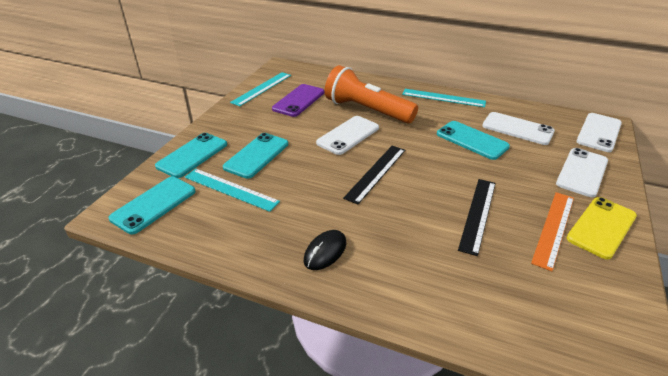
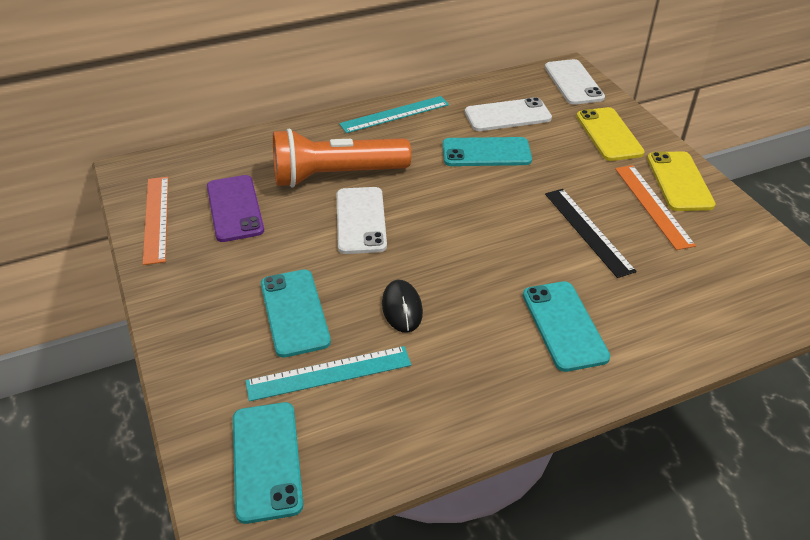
camera: 45 degrees left, 5 degrees up
(192, 155) = (211, 367): turquoise phone -> turquoise phone (564, 325)
(262, 88) = (156, 218): turquoise ruler -> orange ruler
(325, 251) = (521, 364): black mouse -> black mouse (402, 308)
(376, 173) = (450, 247): black ruler -> none
(582, 172) = (609, 134): white phone -> yellow phone

